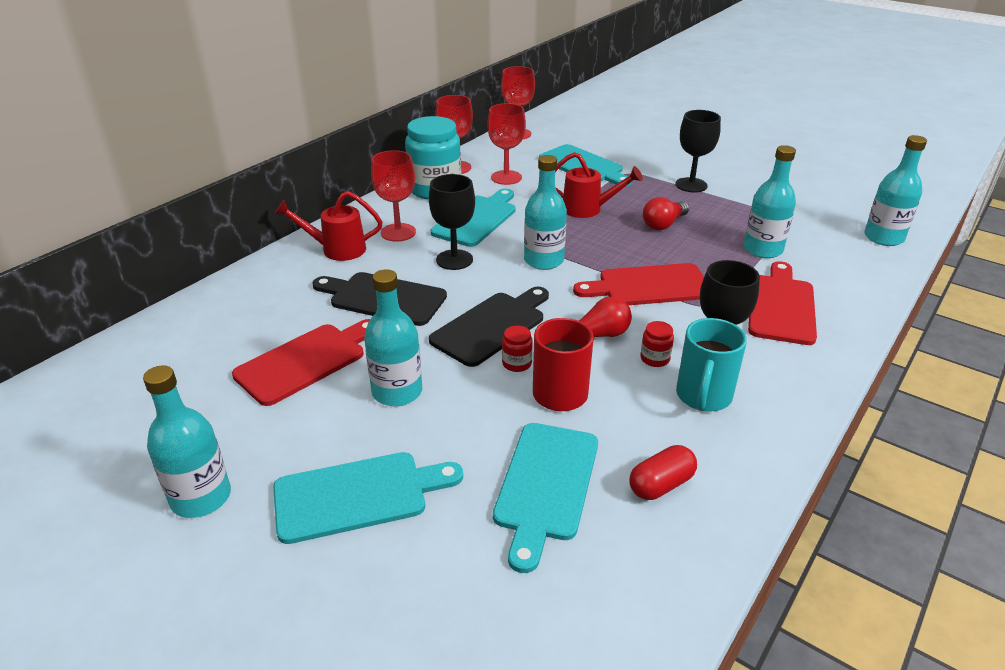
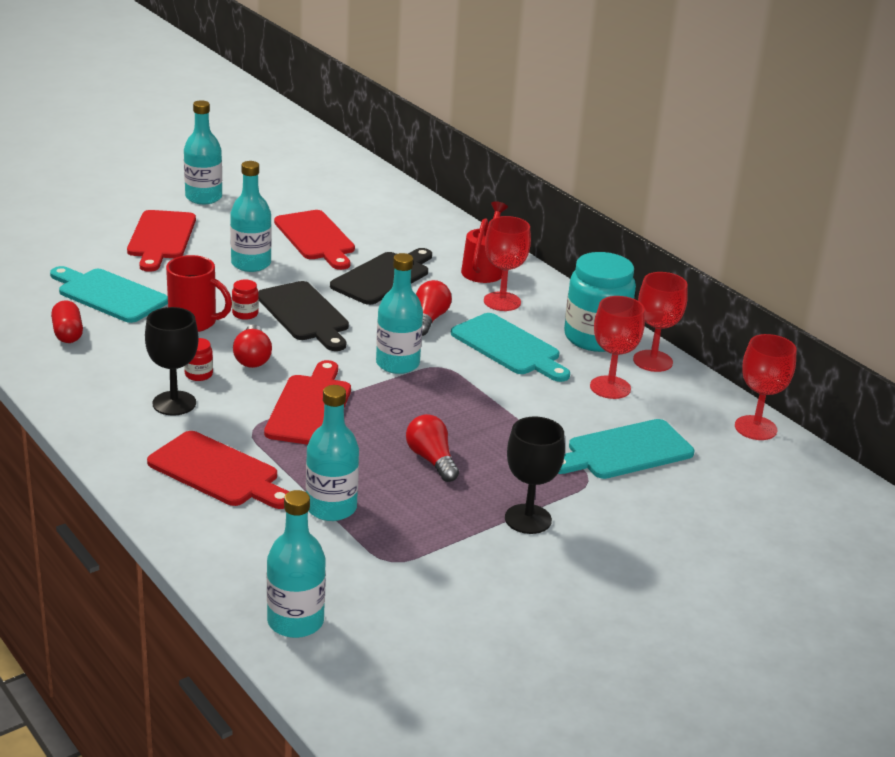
camera: 105 degrees right, 5 degrees down
(358, 495) = (161, 238): turquoise cutting board -> red cutting board
(454, 260) = (429, 319): black goblet -> red light bulb
(588, 209) = (497, 420): red watering can -> none
(703, 397) = (133, 380): turquoise mug -> none

